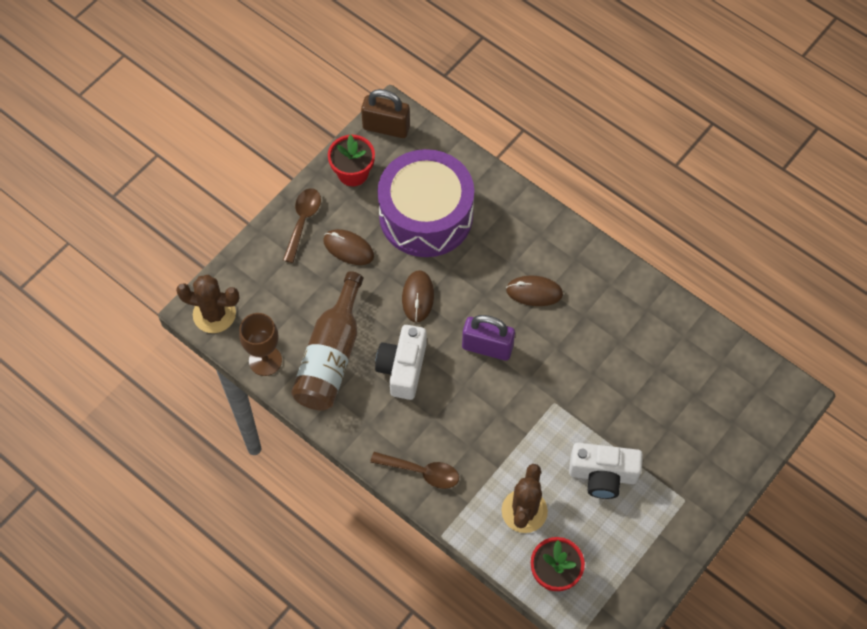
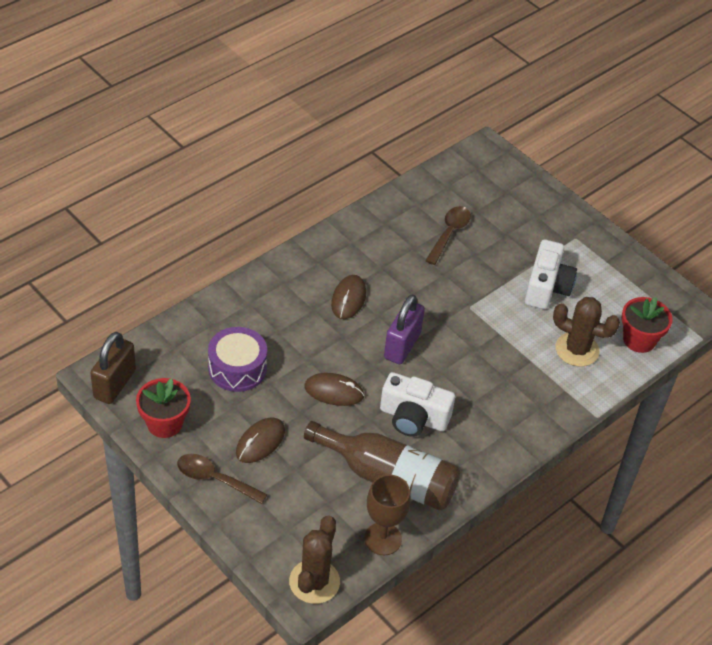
camera: 85 degrees left, 15 degrees down
(421, 472) = (529, 421): brown spoon -> brown spoon (449, 234)
(426, 215) = (237, 368): purple drum -> purple drum, size x0.57

